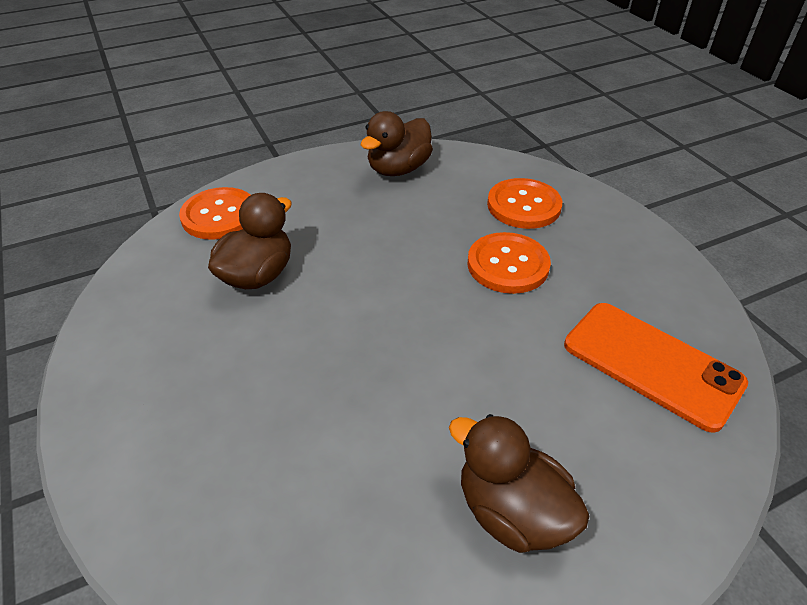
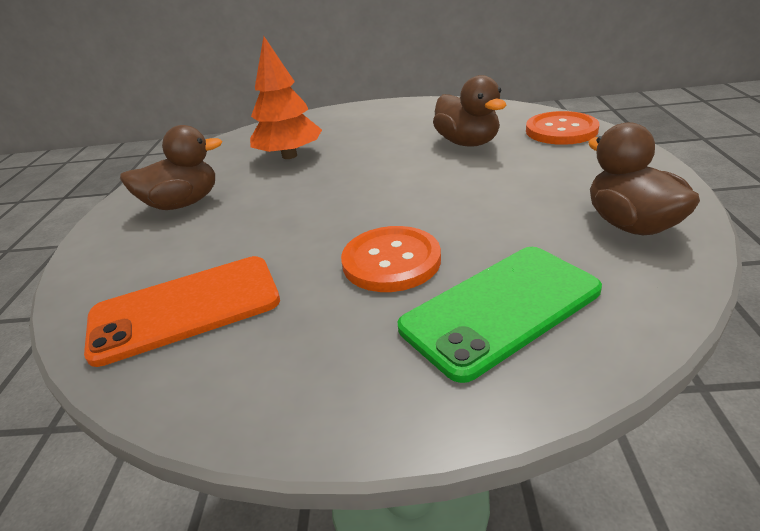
camera: 120 degrees right, 10 degrees down
(323, 454) = (289, 156): none -> orange tree
(523, 205) = (500, 309): orange button -> green phone

